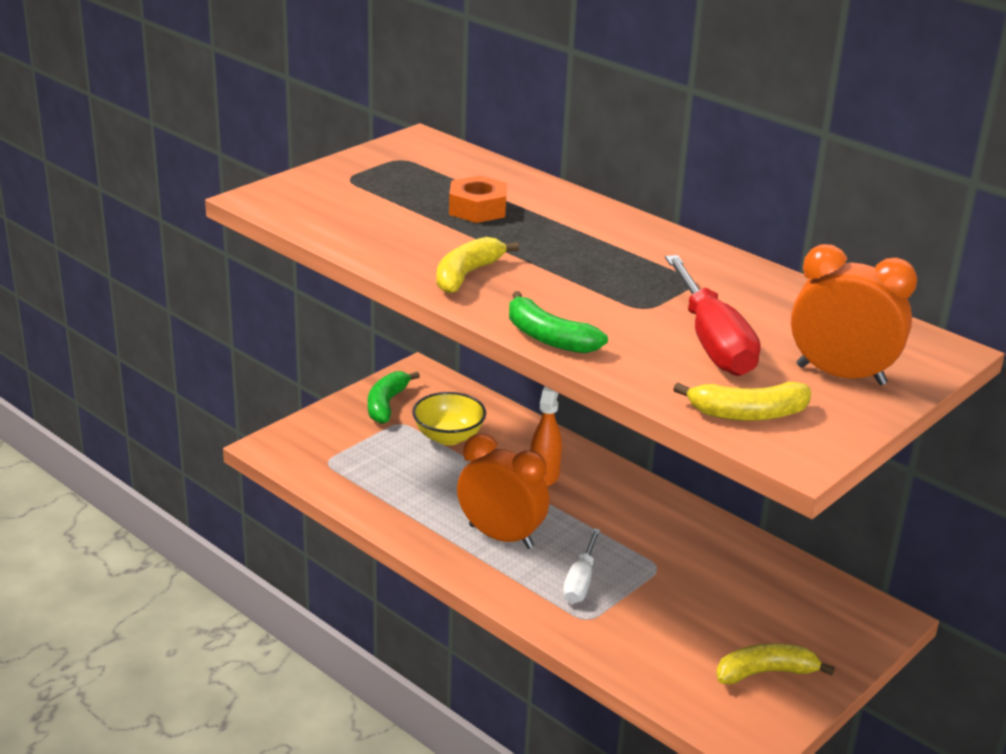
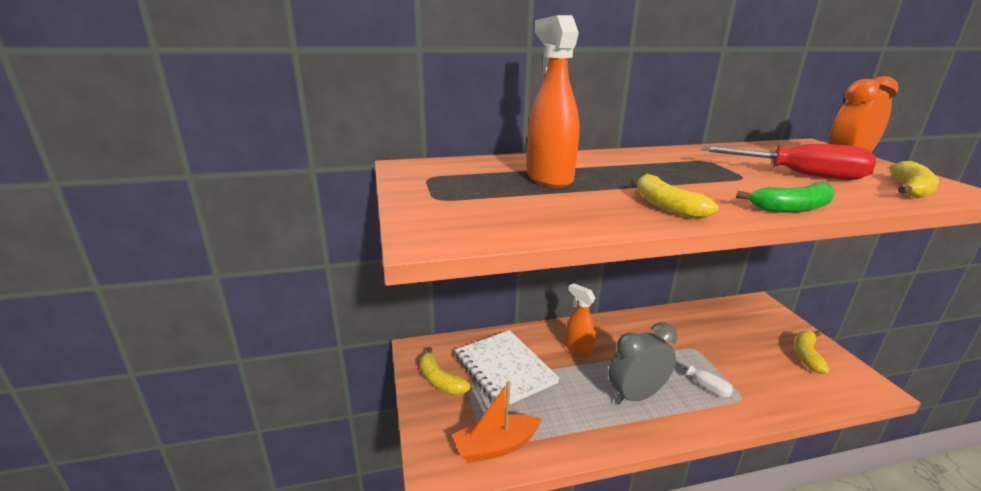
camera: 55 degrees left, 5 degrees down
(330, 467) = (496, 446): none -> orange boat
(386, 404) = (440, 380): green banana -> yellow banana
(448, 437) = (505, 369): yellow bowl -> white notebook
(477, 209) = (549, 178): orange nut -> orange spray bottle
(501, 536) = (636, 396): orange clock -> grey clock

